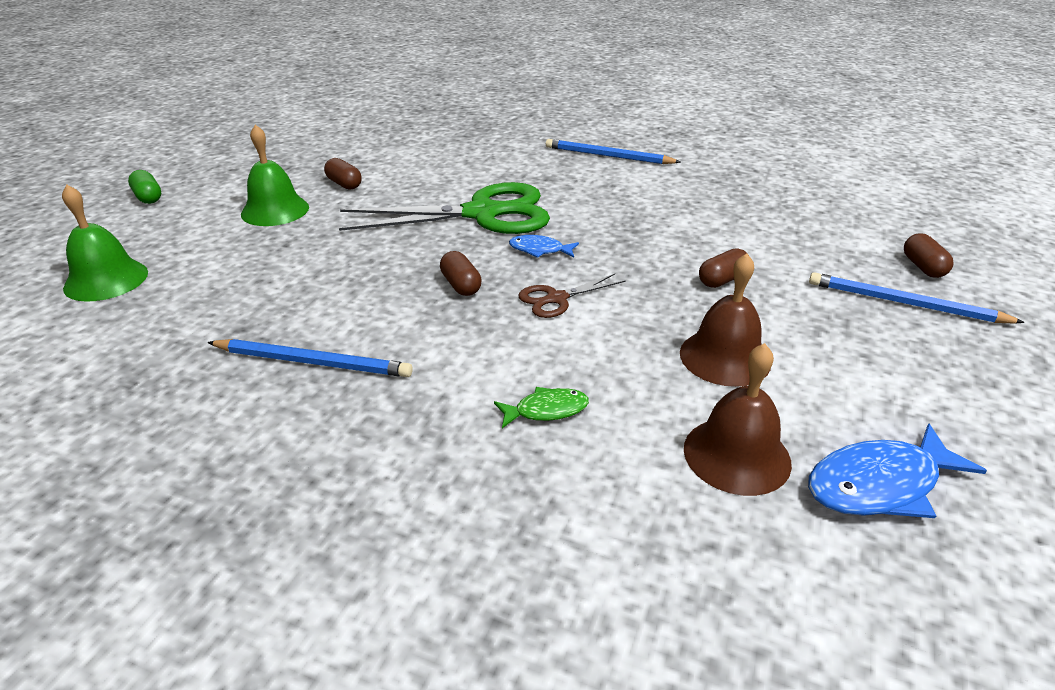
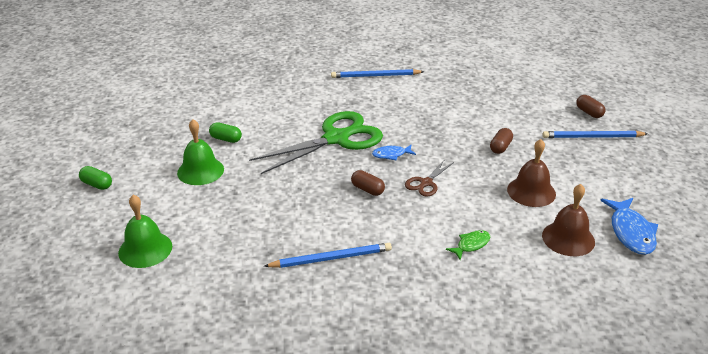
camera: 25 degrees left, 0 degrees up
(344, 184) = (226, 139): brown capsule -> green capsule
(880, 484) = (631, 232): blue fish -> blue fish turned 45 degrees counterclockwise

